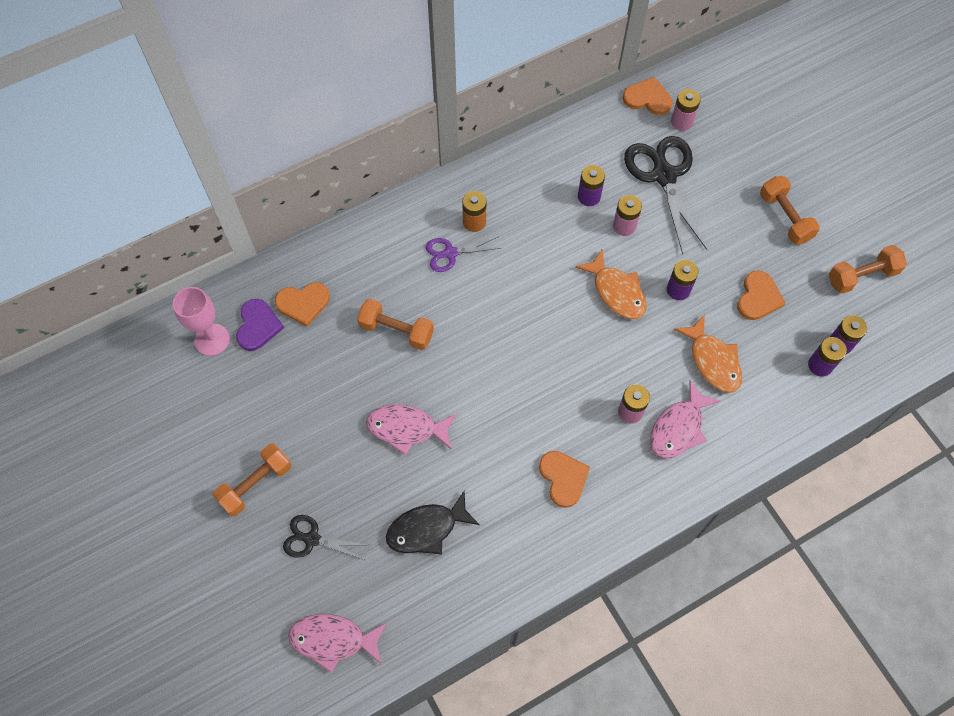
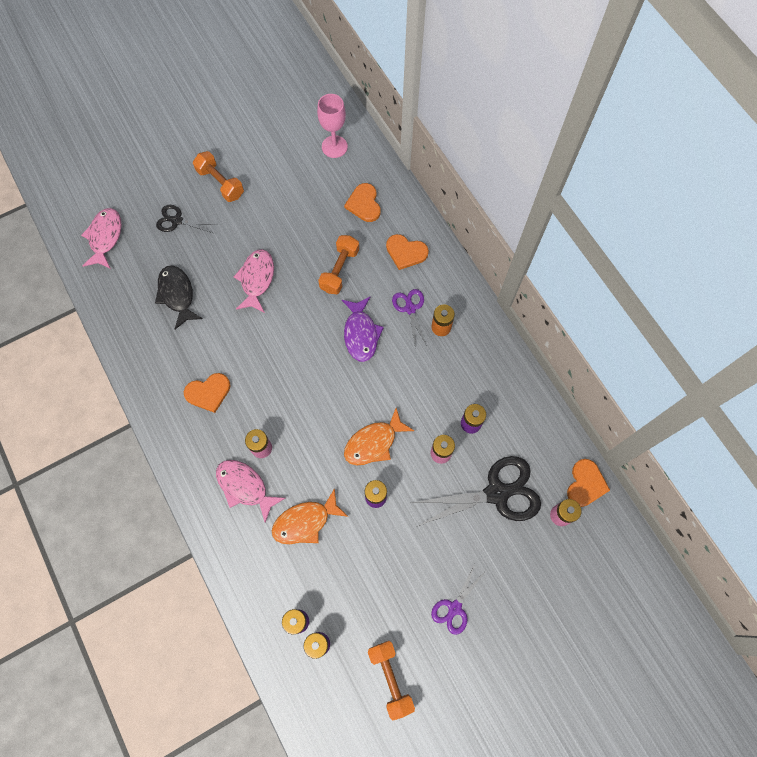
camera: 90 degrees right, 5 degrees up
(258, 326) = (345, 175): purple heart -> none
(312, 539) = (177, 220): black scissors -> black scissors turned 90 degrees counterclockwise
(483, 306) = (361, 334): none -> purple fish
(758, 297) = (367, 570): orange heart -> orange heart (406, 252)
(785, 217) = (455, 607): orange dumbbell -> purple scissors

